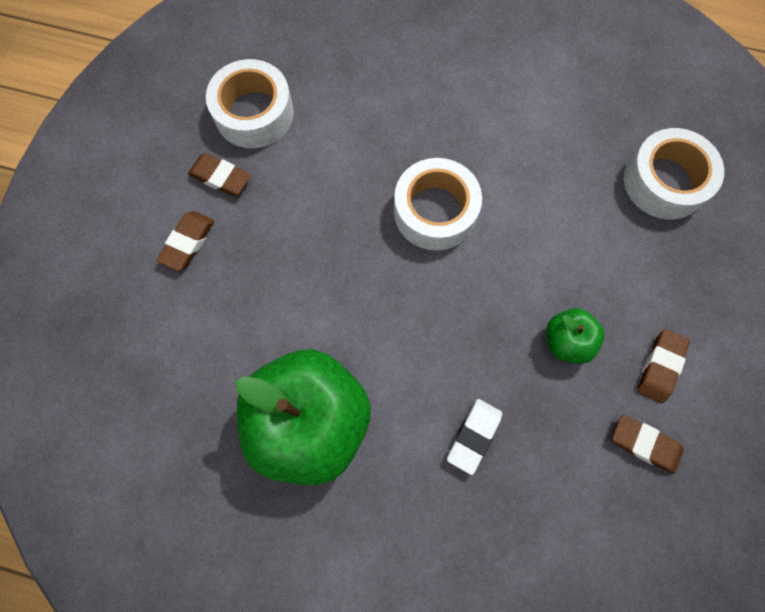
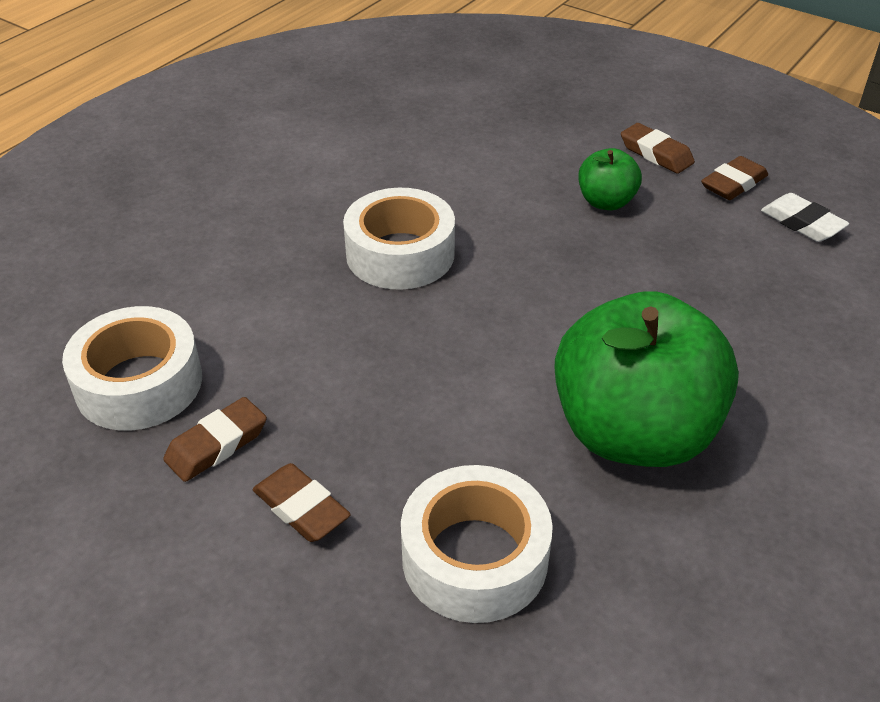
camera: 70 degrees left, 30 degrees down
(473, 436) = (693, 295): white eraser -> white eraser (802, 223)
(664, 182) = (460, 98): white tape -> white tape (475, 558)

